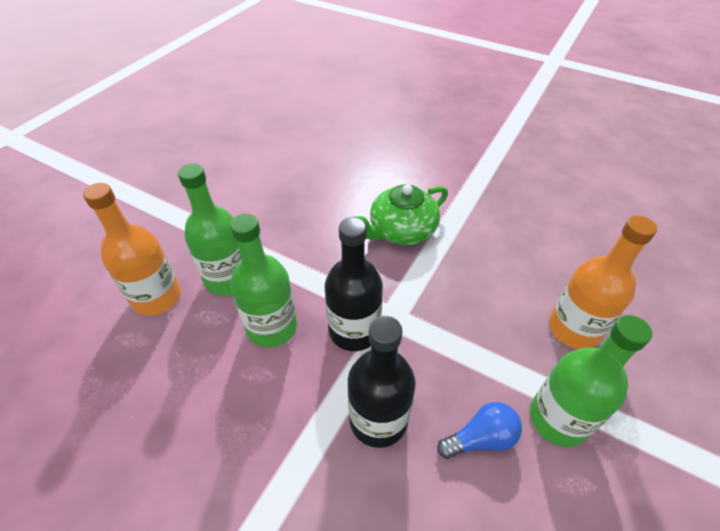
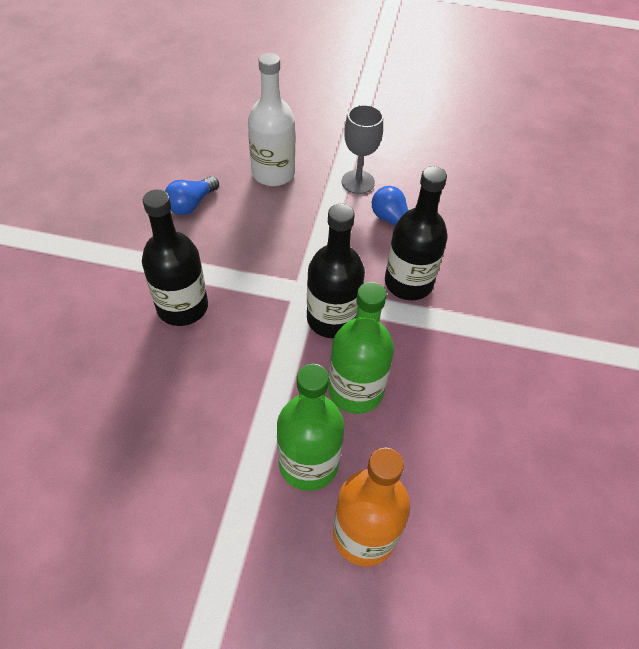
camera: 110 degrees left, 5 degrees up
(401, 230) = (182, 307): green teapot -> black bottle
(525, 253) = (191, 204): none -> blue light bulb
(558, 419) = (358, 182): green bottle -> grey goblet
(573, 329) = (273, 173): orange bottle -> white bottle

